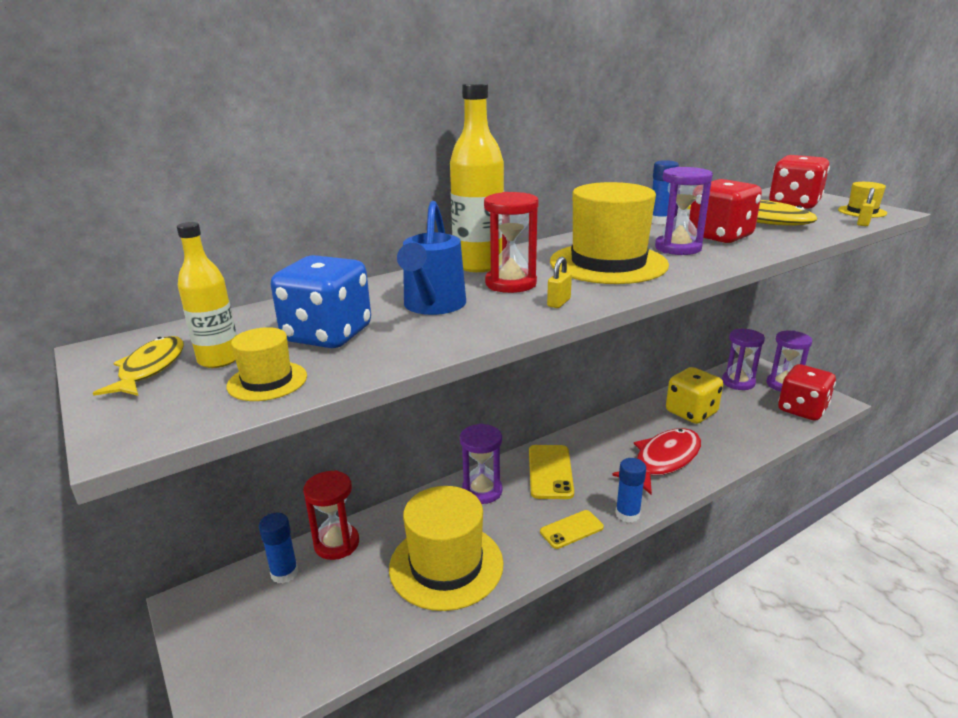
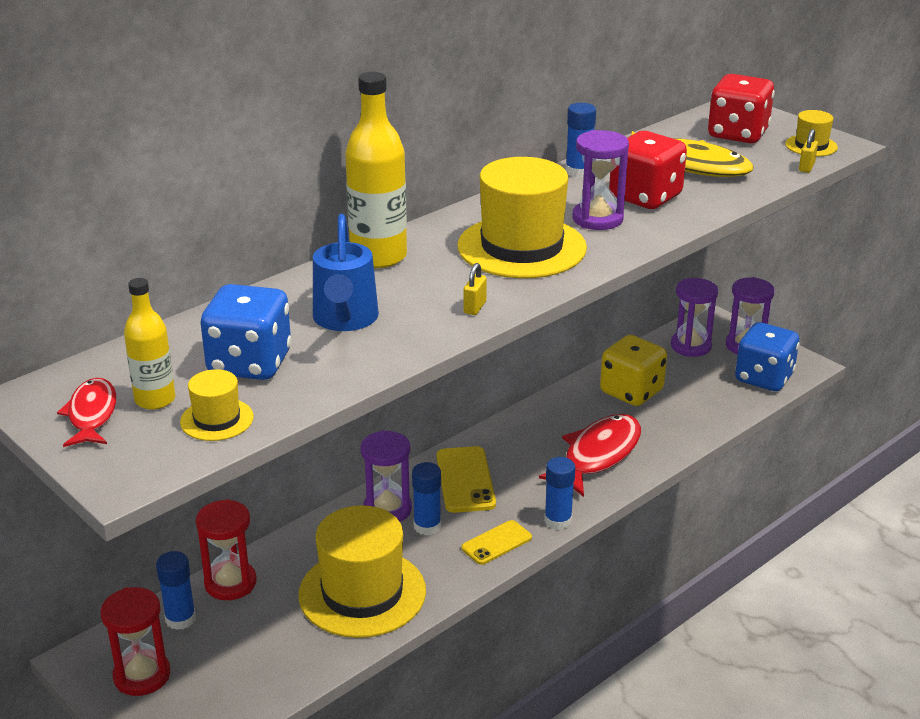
camera: 10 degrees left, 5 degrees up
(150, 369) = (92, 415): yellow fish -> red fish
(510, 283) = (420, 283): red hourglass -> red hourglass (142, 675)
(513, 508) = (427, 526): none -> blue glue stick
(802, 410) = (764, 378): red dice -> blue dice

